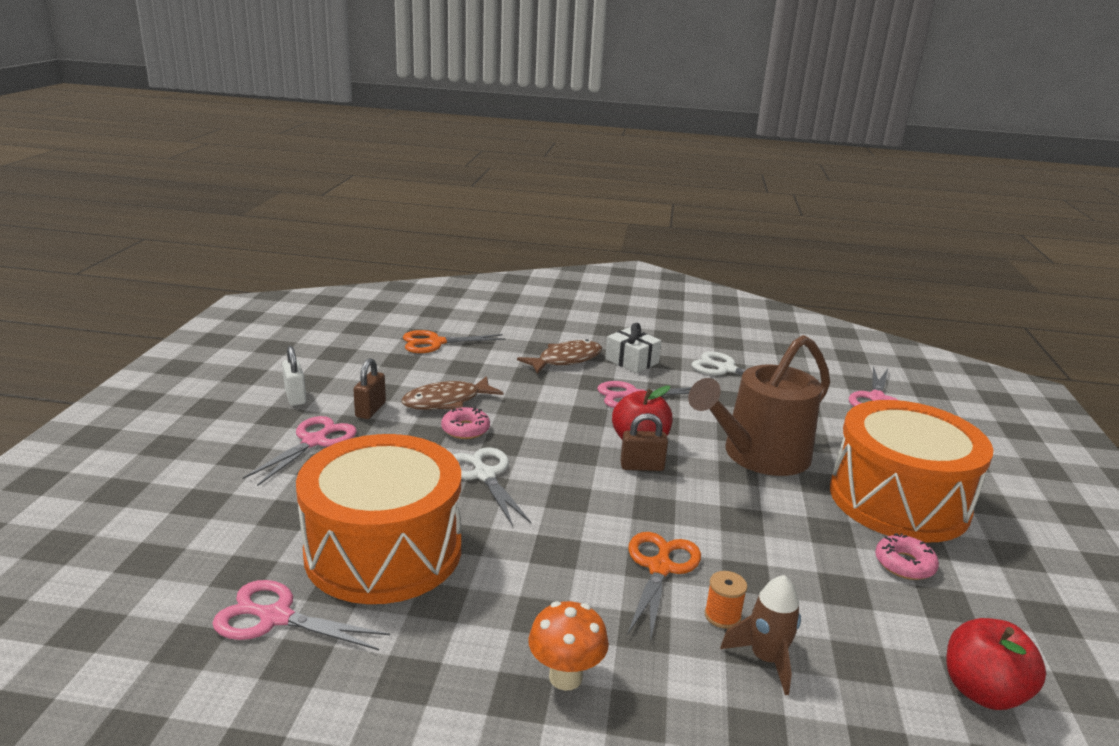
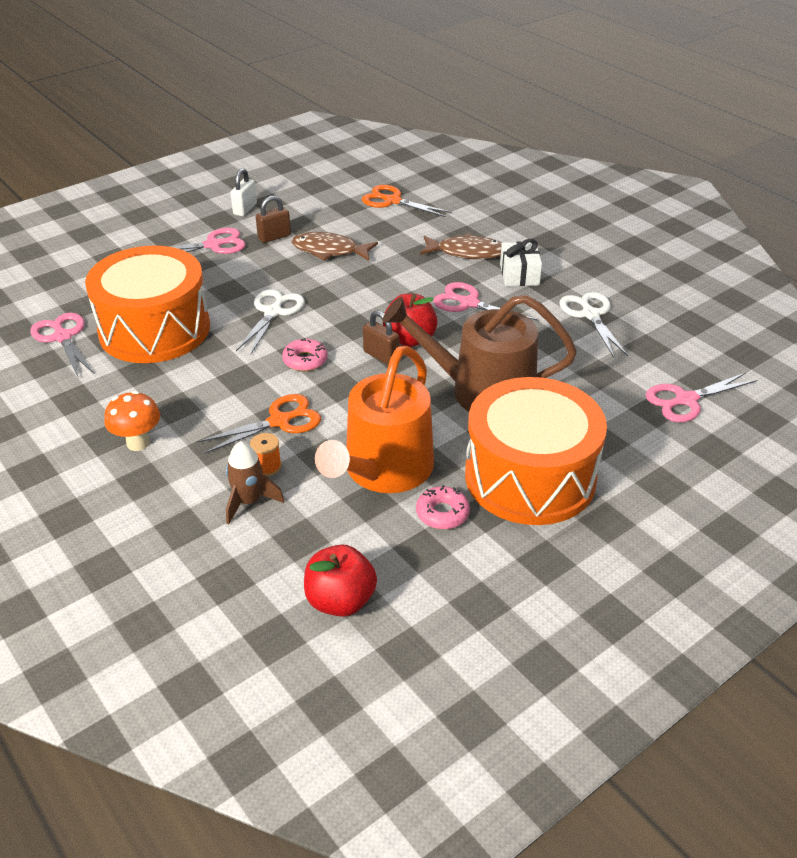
camera: 45 degrees right, 15 degrees up
(465, 429) = (310, 276): pink donut -> pink donut (305, 360)
(809, 557) = (383, 470): none -> orange watering can

